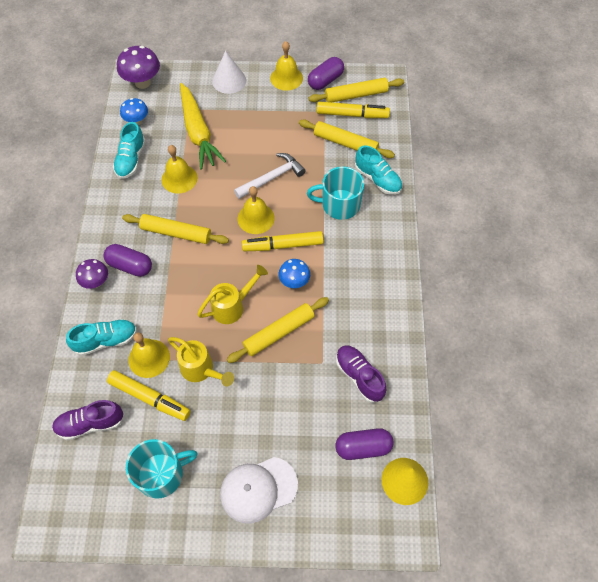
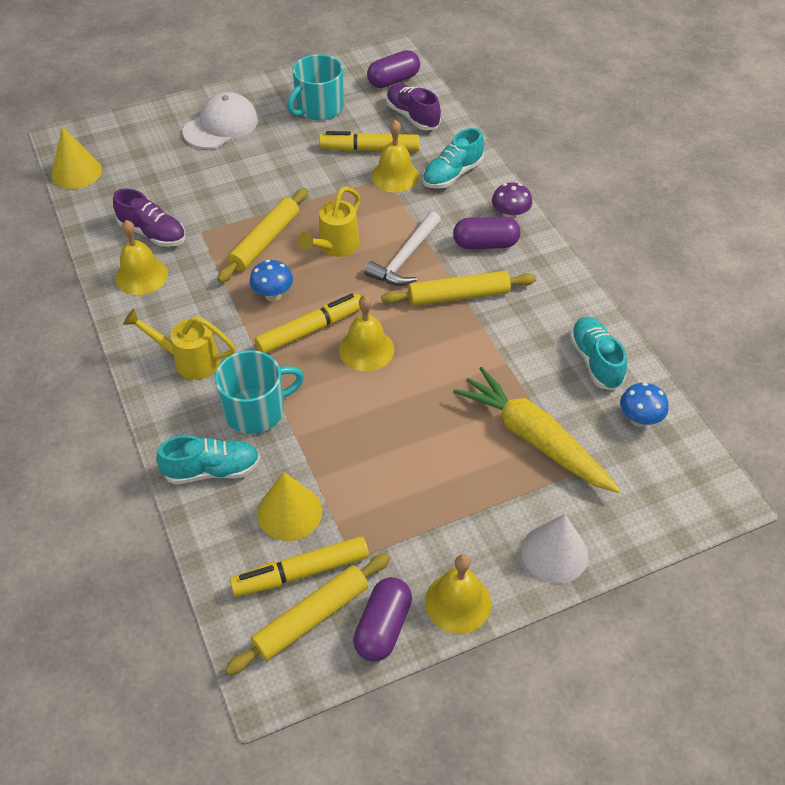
camera: 155 degrees right, 10 degrees down
(90, 424) = (412, 116): purple shoe -> purple shoe turned 90 degrees counterclockwise
(142, 82) = (691, 488): purple mushroom -> none
(179, 178) = (508, 361): yellow bell -> yellow bell (141, 275)
(201, 370) = (332, 184): yellow watering can -> yellow watering can (188, 360)
(272, 178) = (376, 412): white hammer -> white hammer (405, 258)
(345, 143) = (289, 512): yellow rolling pin -> yellow cone
(363, 447) = (128, 182): purple capsule -> purple capsule (393, 80)
(377, 179) = (212, 470): turquoise shoe -> turquoise shoe turned 150 degrees clockwise

